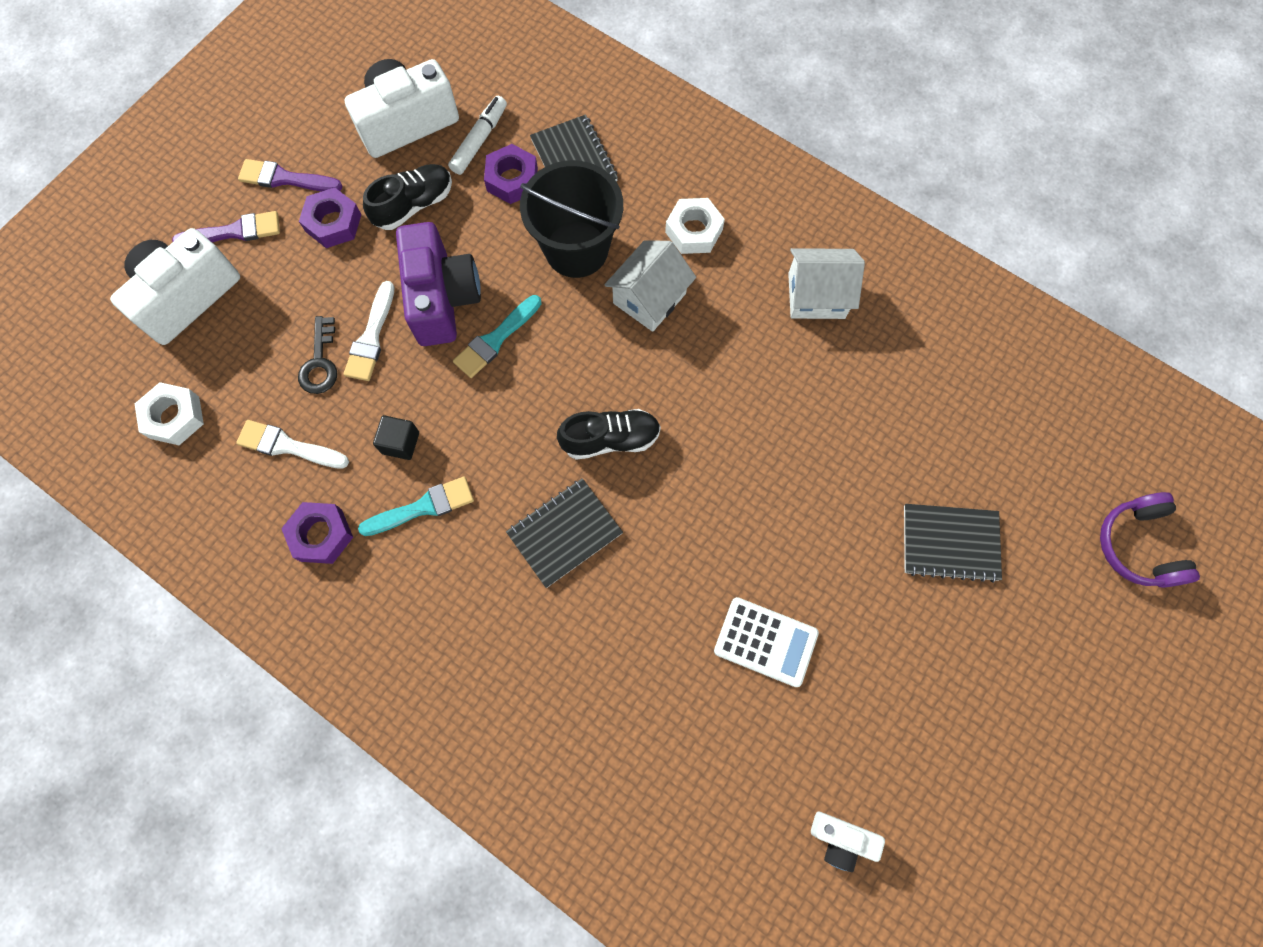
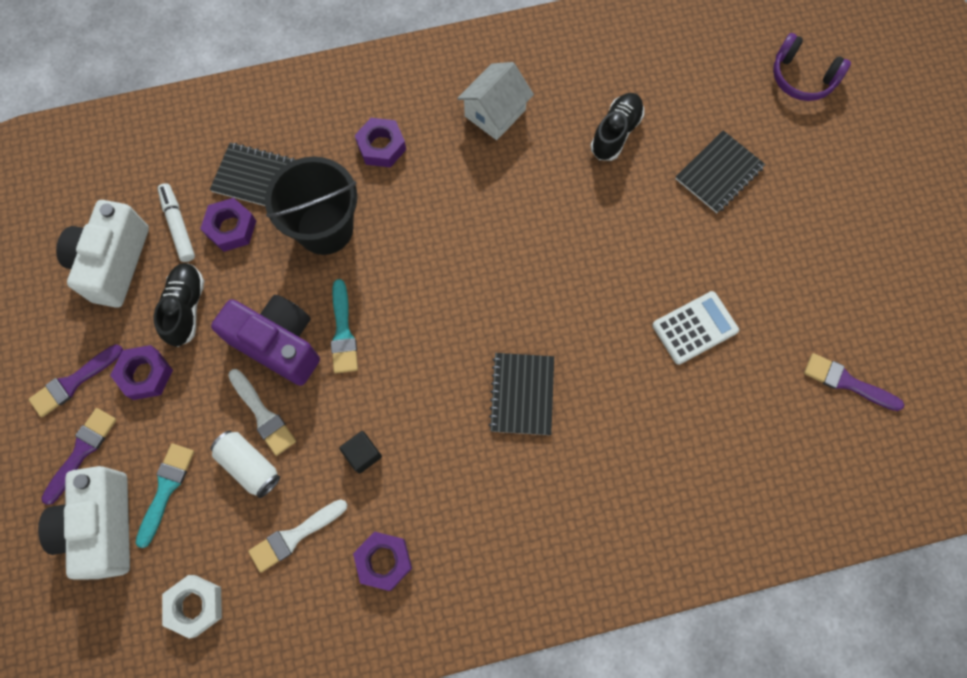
camera: 50 degrees left, 0 degrees up
(320, 362) = (249, 465): black key -> white can
(423, 507) = (424, 474): turquoise brush -> turquoise brush (166, 489)
(610, 439) = (482, 314): black shoe -> black shoe (615, 133)
(649, 298) = (404, 212): white house -> none
(694, 231) = (381, 146): white nut -> purple nut
(841, 839) = (847, 382): white camera -> purple brush

